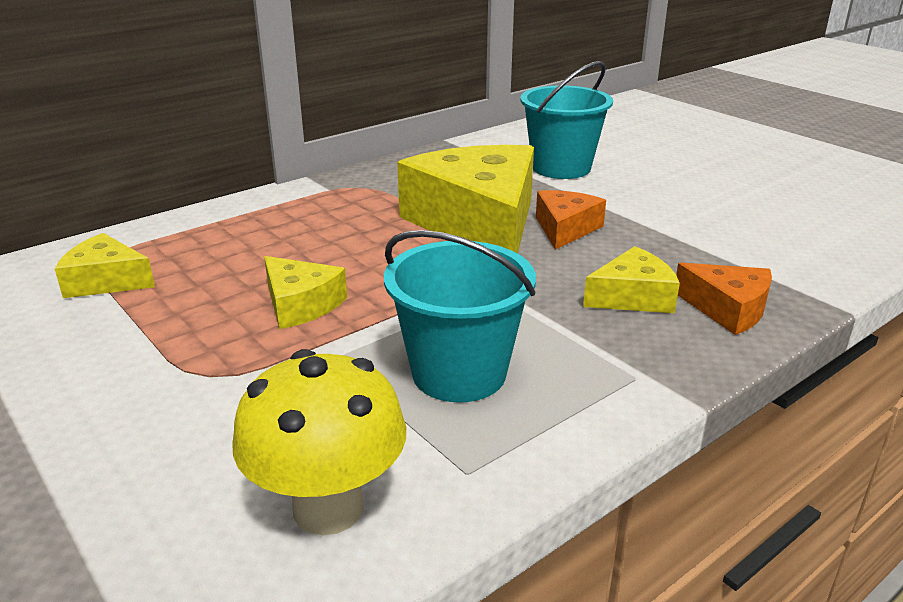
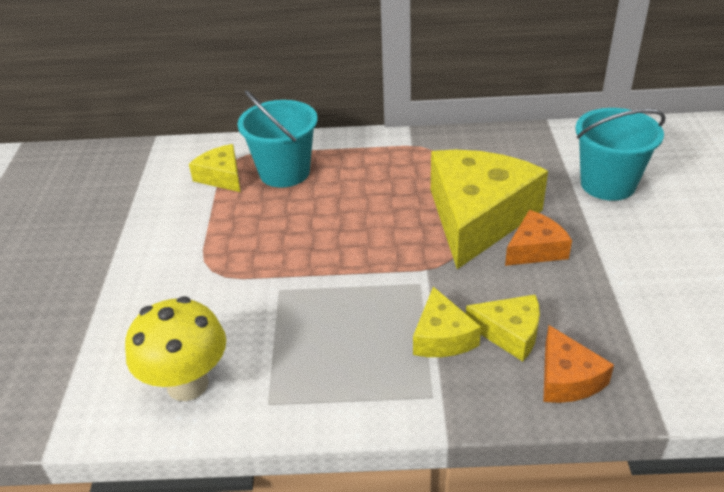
camera: 40 degrees right, 10 degrees up
(300, 305) = (300, 240): yellow cheese -> yellow cheese (442, 337)
(459, 373) = (332, 336): turquoise bucket -> turquoise bucket (284, 172)

